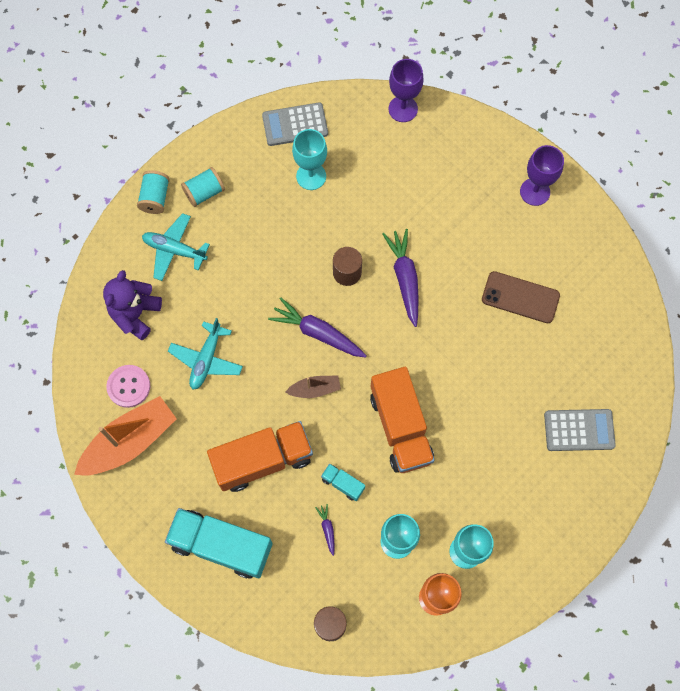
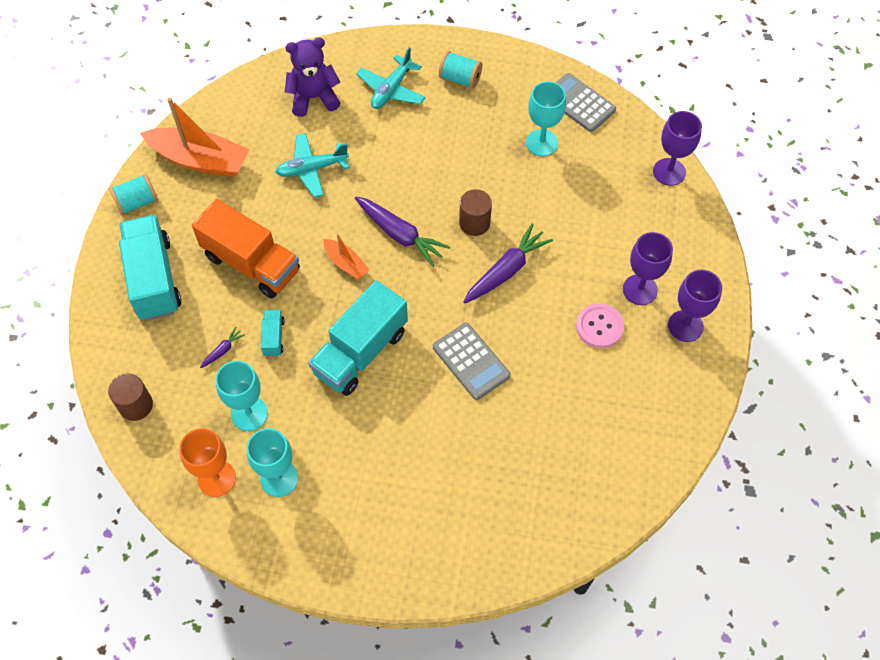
camera: 55 degrees right, 10 degrees down
(128, 386) = (247, 131): pink button -> pink button (599, 326)
(155, 198) = (426, 49): turquoise spool -> turquoise spool (137, 202)
(174, 250) = (391, 89): turquoise plane -> turquoise plane turned 135 degrees counterclockwise
(315, 389) = (346, 263): brown boat -> orange boat
(318, 333) = (400, 235): purple carrot -> purple carrot turned 135 degrees clockwise
(400, 427) = (360, 352): orange truck -> turquoise truck
(485, 200) = (640, 290): none -> purple goblet
(520, 297) = (567, 377): brown phone -> none
(579, 430) = (473, 509): grey calculator -> grey calculator (471, 361)

